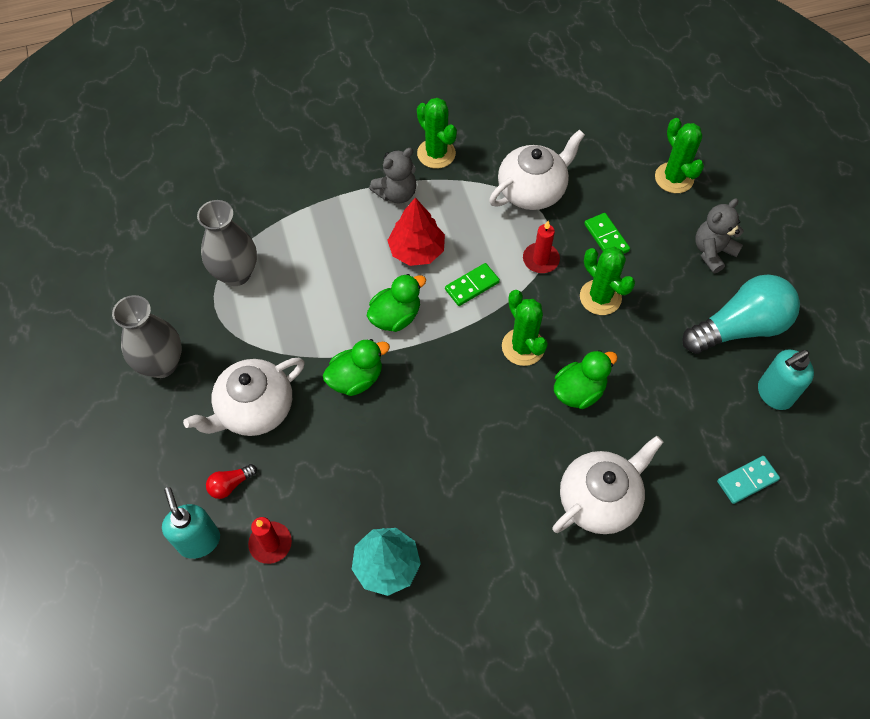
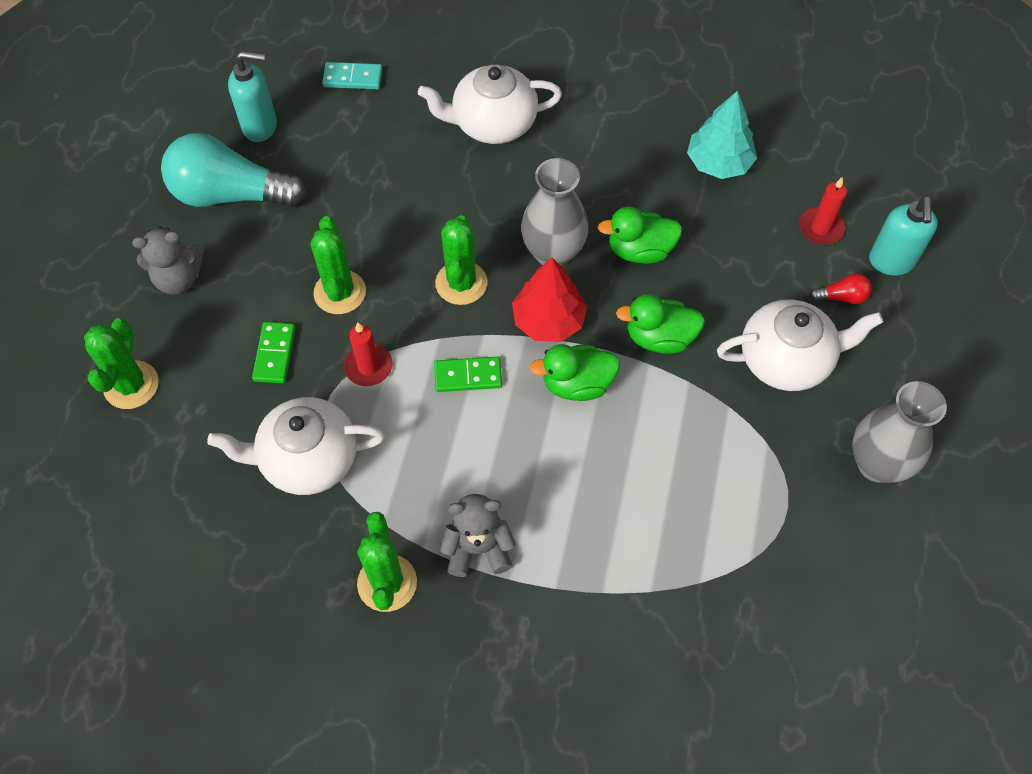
camera: 150 degrees left, 0 degrees up
(236, 273) = (743, 539): grey vase -> grey vase (553, 253)
(417, 250) = (502, 453): red tree -> red tree (548, 320)
(579, 391) = (438, 215): green duck -> green duck (640, 250)

